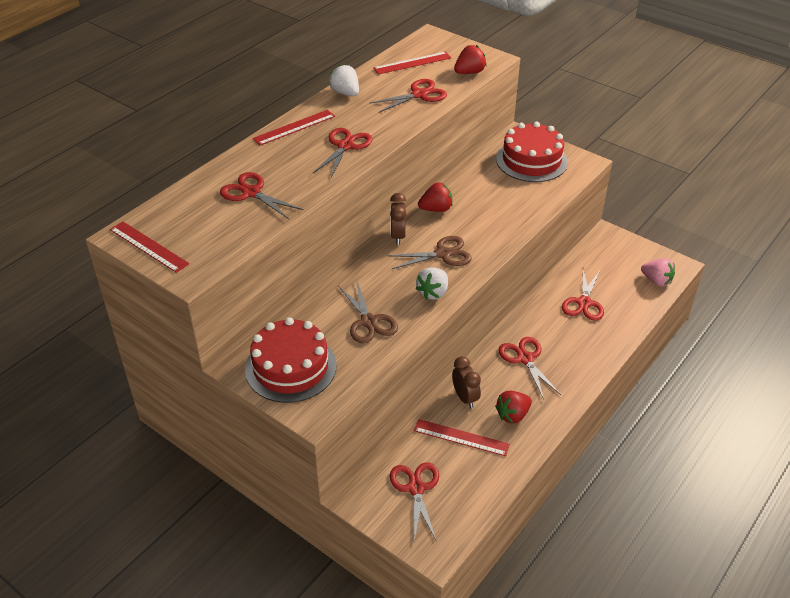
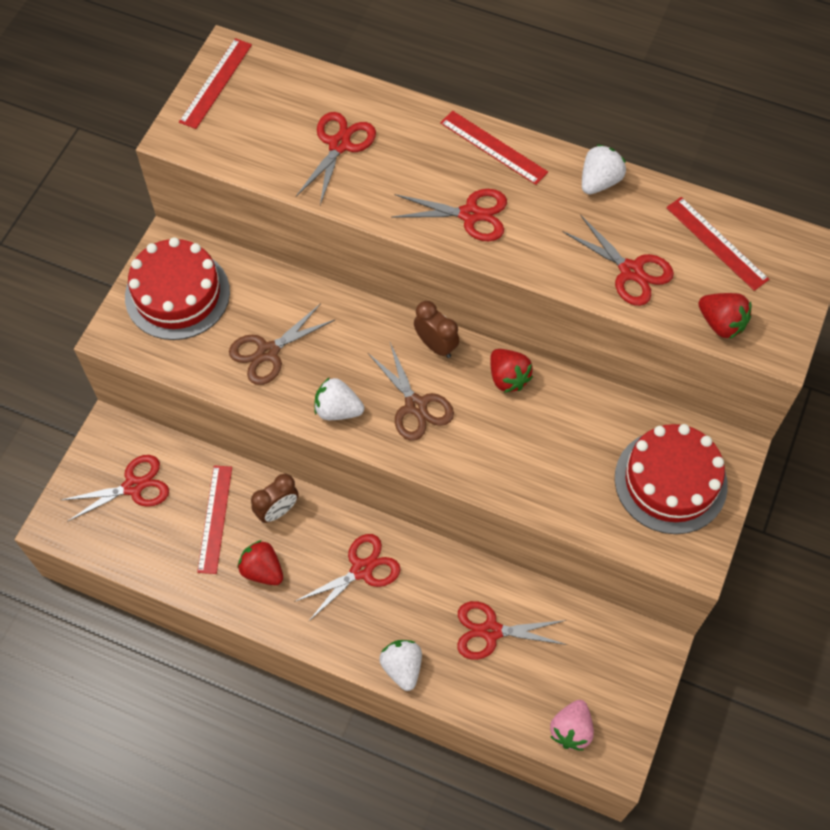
camera: 75 degrees right, 20 degrees up
(398, 236) = (436, 345): brown clock -> brown clock turned 60 degrees clockwise
(603, 351) = (402, 667): none -> white strawberry

